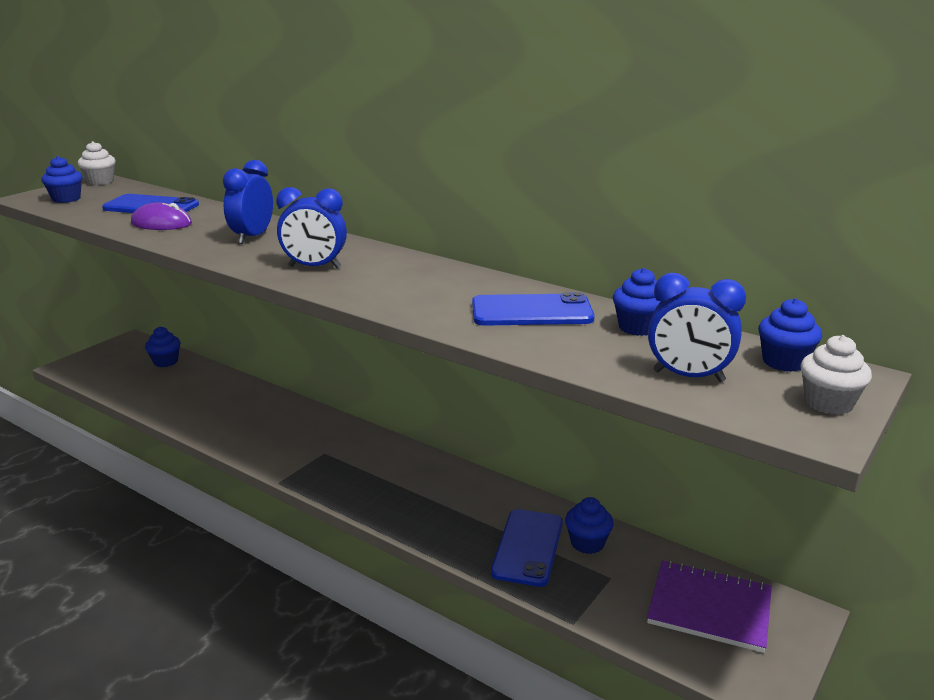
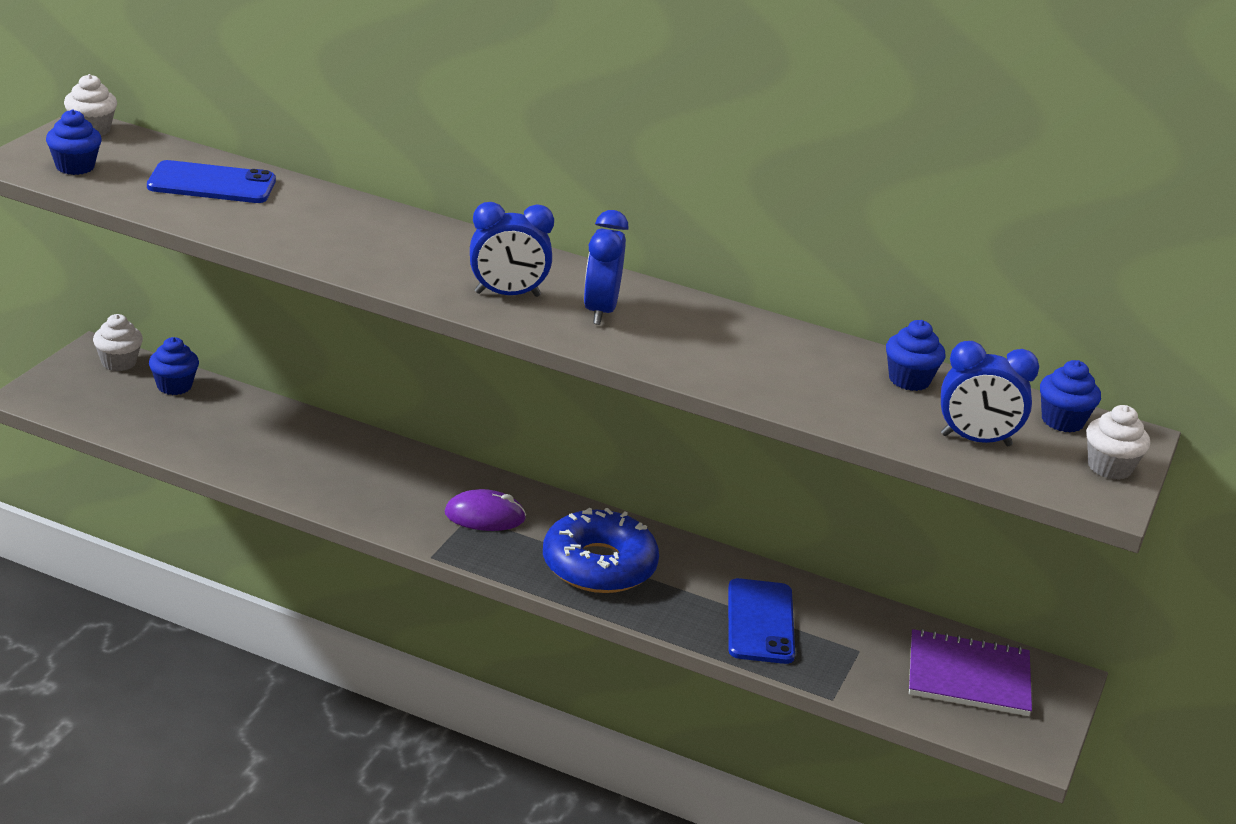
camera: 15 degrees left, 5 degrees up
(139, 347) = (118, 362): none -> white cupcake
(161, 223) = (253, 217): purple mouse -> purple mouse (485, 516)
(252, 237) = (394, 243): blue clock -> blue clock (600, 311)
(408, 494) = (599, 565): none -> blue donut
(531, 311) = (790, 360): blue phone -> none
(587, 543) = (824, 614): blue cupcake -> none

